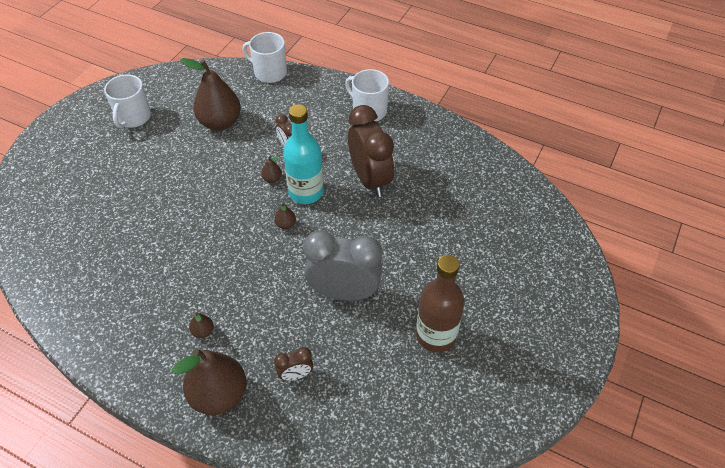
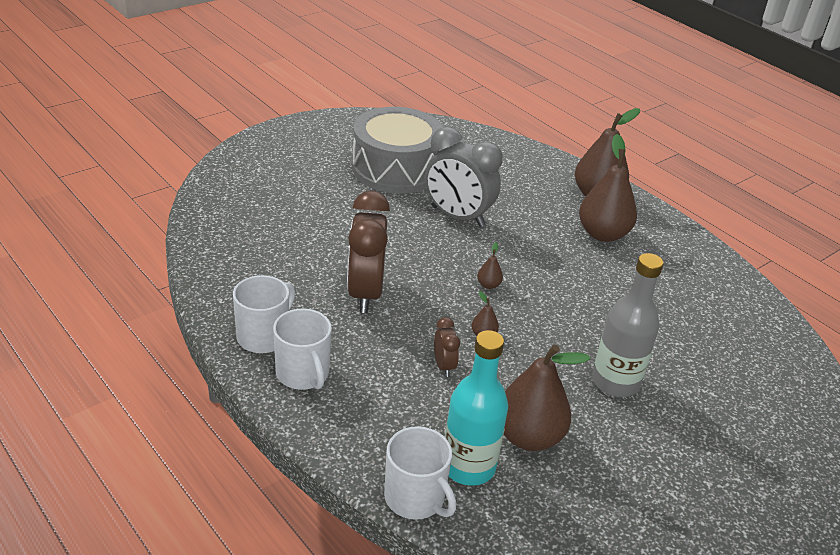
camera: 160 degrees left, 15 degrees down
(133, 117) = (667, 497): white mug -> white mug (264, 336)
(171, 178) = (615, 382): none -> grey bottle
(203, 331) = (602, 234): brown pear -> brown pear, size x2.41
(295, 375) = (528, 185): brown clock -> none
(306, 192) = (449, 307): turquoise bottle -> turquoise bottle (468, 466)
(436, 335) = (396, 169): brown bottle -> grey drum

